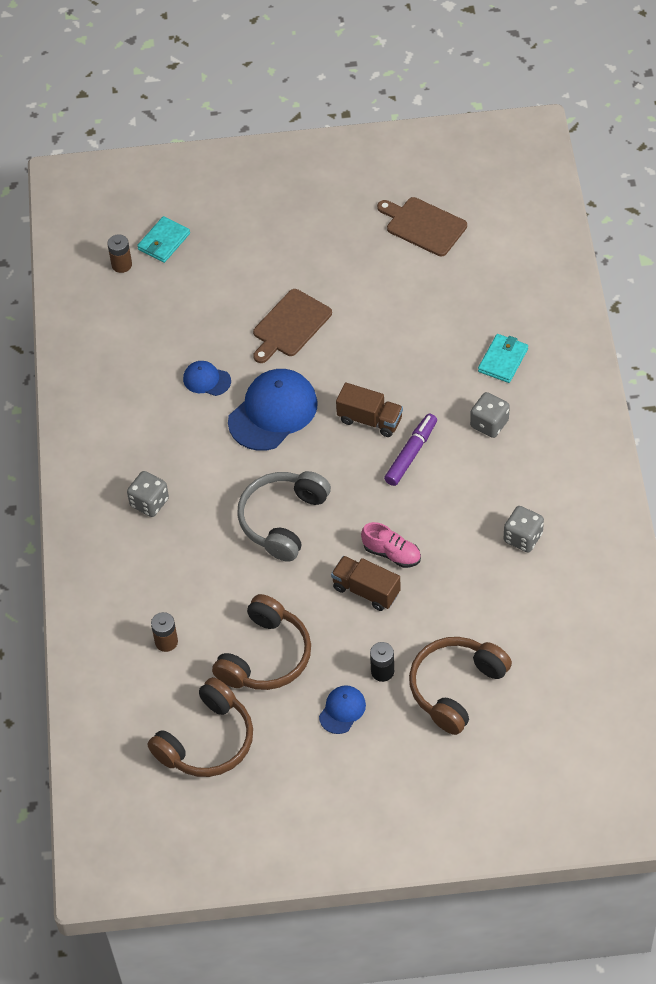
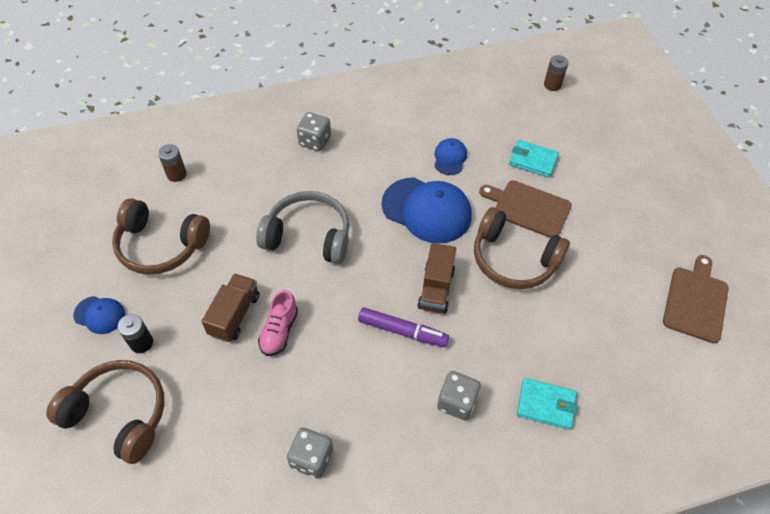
camera: 75 degrees right, 0 degrees up
(164, 241) = (587, 106): turquoise wallet -> turquoise wallet (533, 160)
(207, 741) = (76, 217): brown headphones -> brown headphones (513, 259)

